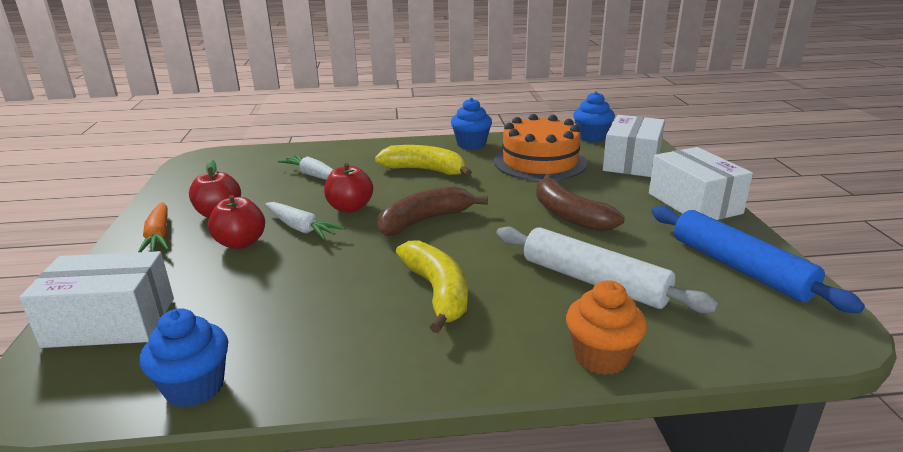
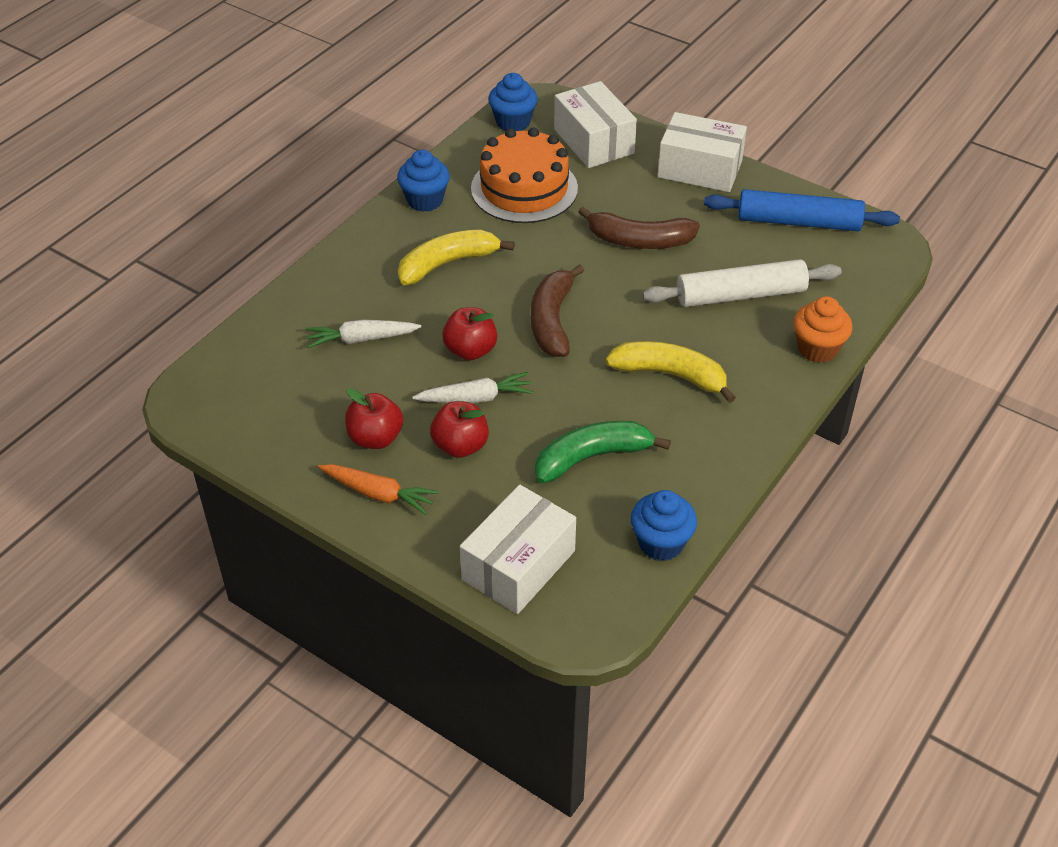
camera: 50 degrees left, 20 degrees up
(284, 300) = (592, 457): none -> green banana

